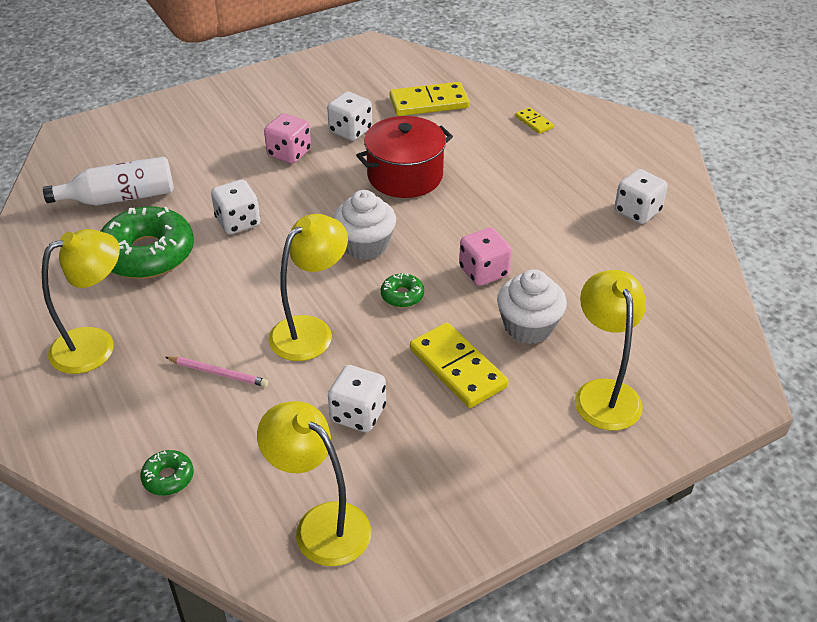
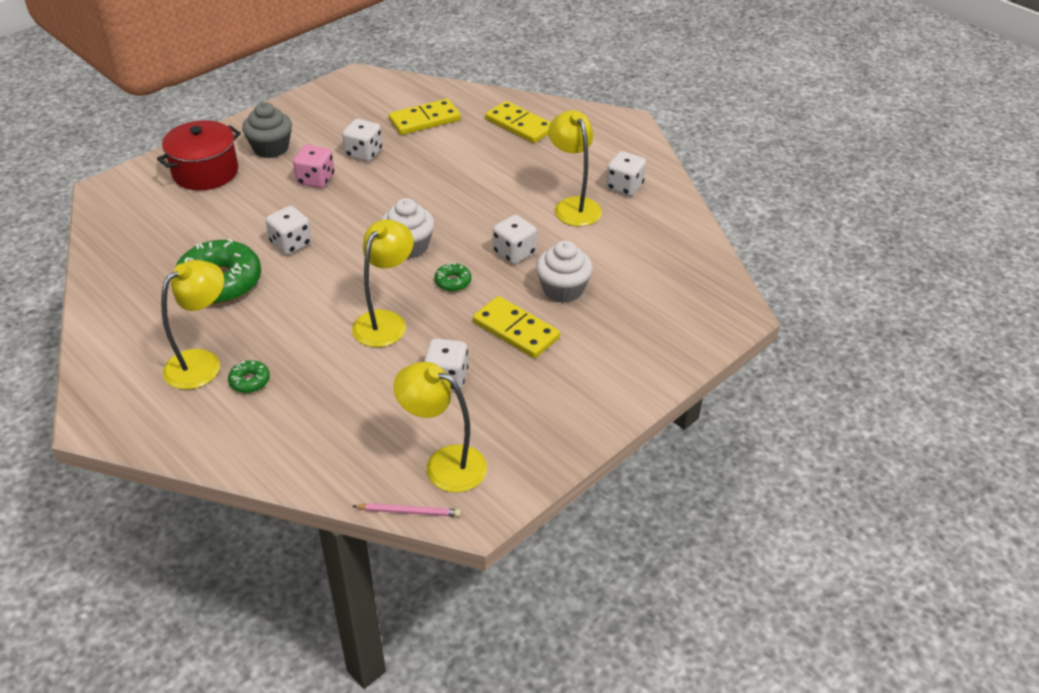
camera: 15 degrees left, 0 degrees up
(120, 198) = (176, 239): white bottle -> none
(168, 477) = (306, 453): green donut -> green donut (250, 381)
(218, 373) = (319, 367): pink pencil -> pink pencil (409, 511)
(254, 112) = (271, 148): none -> grey cupcake
(405, 176) = (424, 185): red pot -> red pot (205, 172)
(483, 272) = (514, 253): pink dice -> white dice
(534, 122) = (519, 125): yellow domino -> yellow domino, size x1.98
(603, 393) = (635, 329): yellow lamp -> yellow lamp (573, 206)

